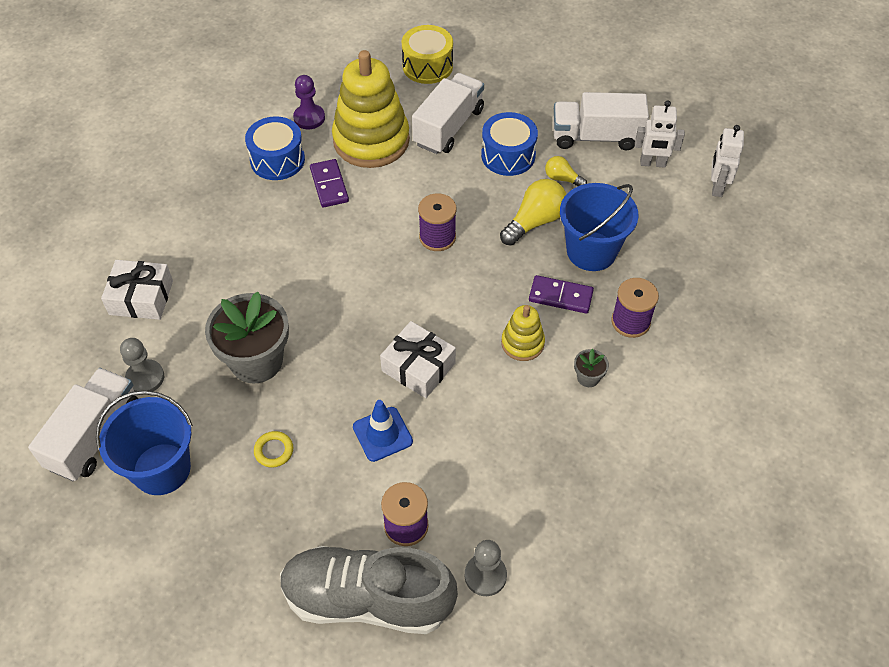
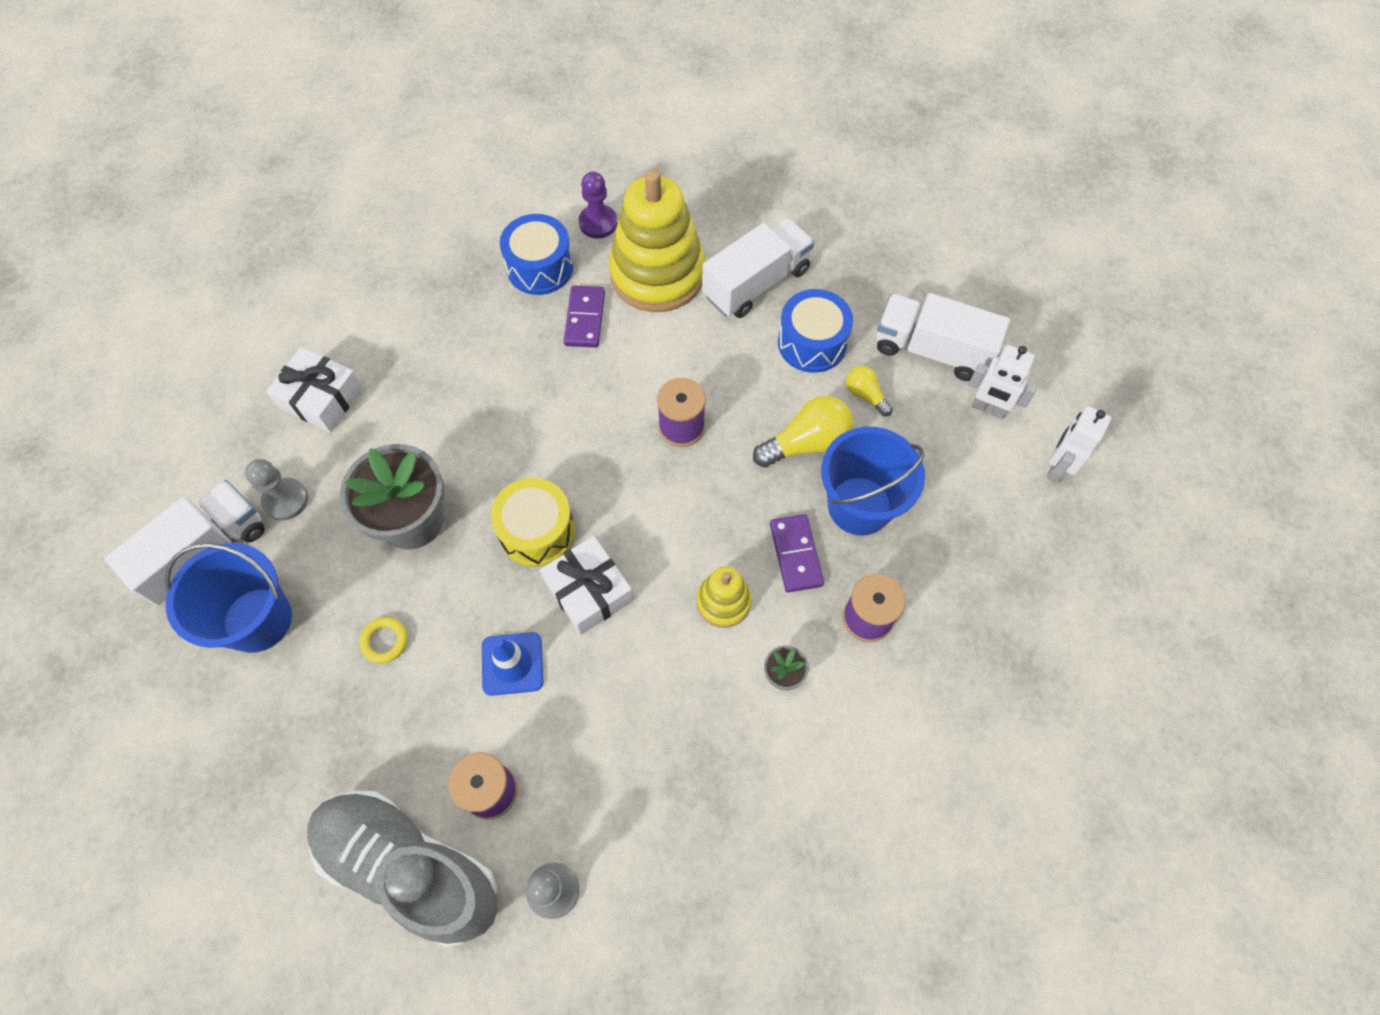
camera: 20 degrees right, 10 degrees up
(427, 66) = (765, 193): yellow drum -> yellow drum (537, 531)
(560, 296) = (796, 554): purple domino -> purple domino turned 45 degrees clockwise

